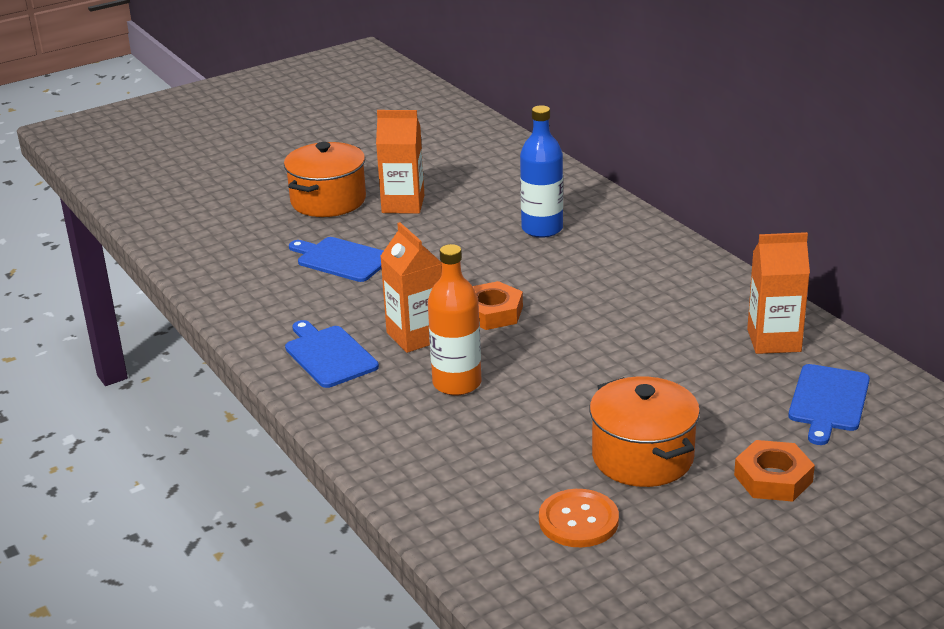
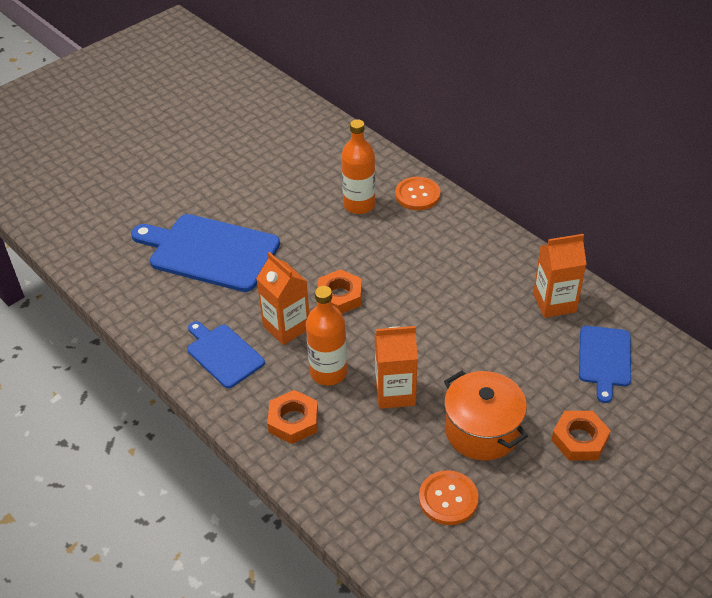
camera: 10 degrees left, 15 degrees up
(328, 201) = (185, 190): orange pot -> none
(341, 259) = (210, 252): blue cutting board -> blue cutting board, size x1.75
(398, 426) = (293, 421): none -> orange nut
(403, 204) = (245, 188): orange carton -> orange carton (395, 392)
(542, 229) = (359, 205): blue bottle -> orange bottle
(620, 225) = (417, 195): none -> orange button

